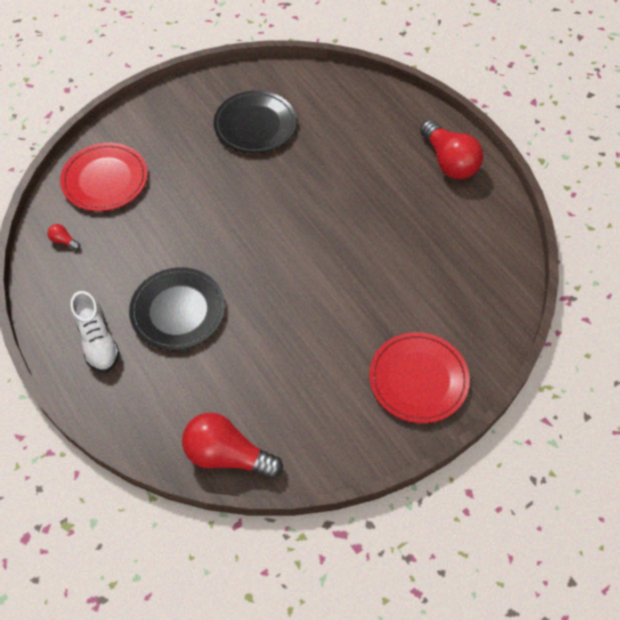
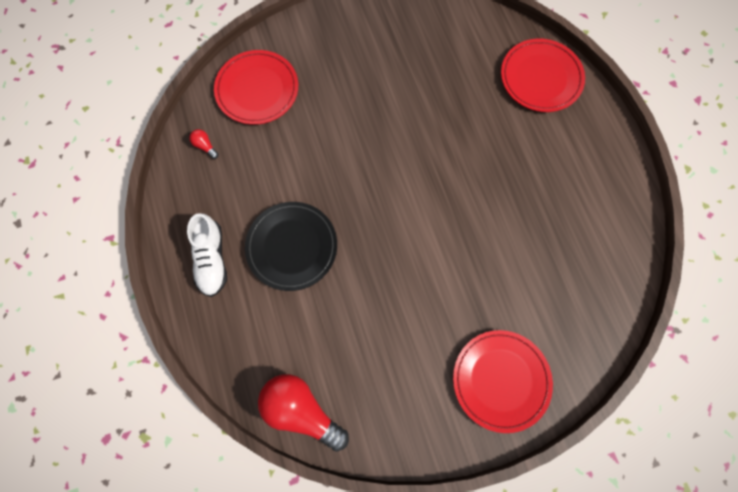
camera: 15 degrees right, 15 degrees up
(255, 125) = (412, 63): black plate -> none
(382, 113) = (540, 78): none -> red plate
(449, 161) = (593, 148): red light bulb -> none

